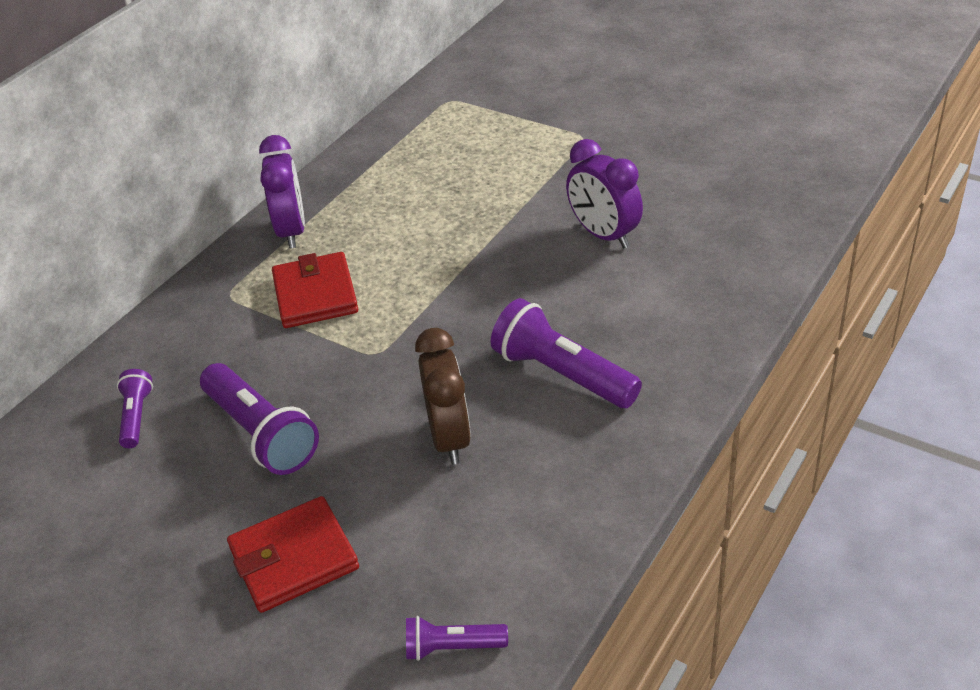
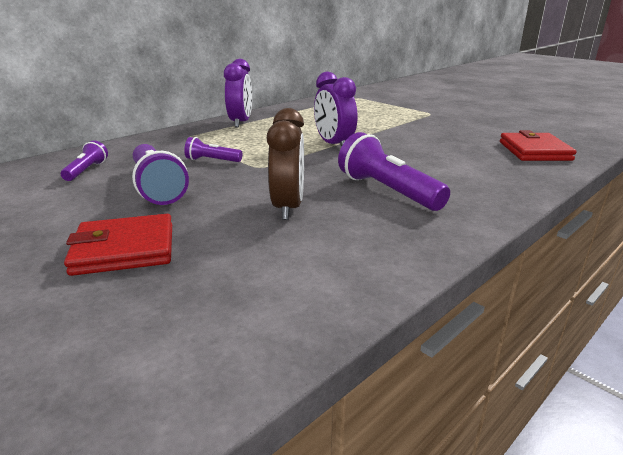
camera: 10 degrees right, 15 degrees down
(315, 295) = (237, 143): red wallet -> red wallet (534, 151)
(452, 647) = (214, 333): purple flashlight -> purple flashlight (212, 161)
(604, 235) = (435, 143): purple clock -> purple clock (334, 145)

